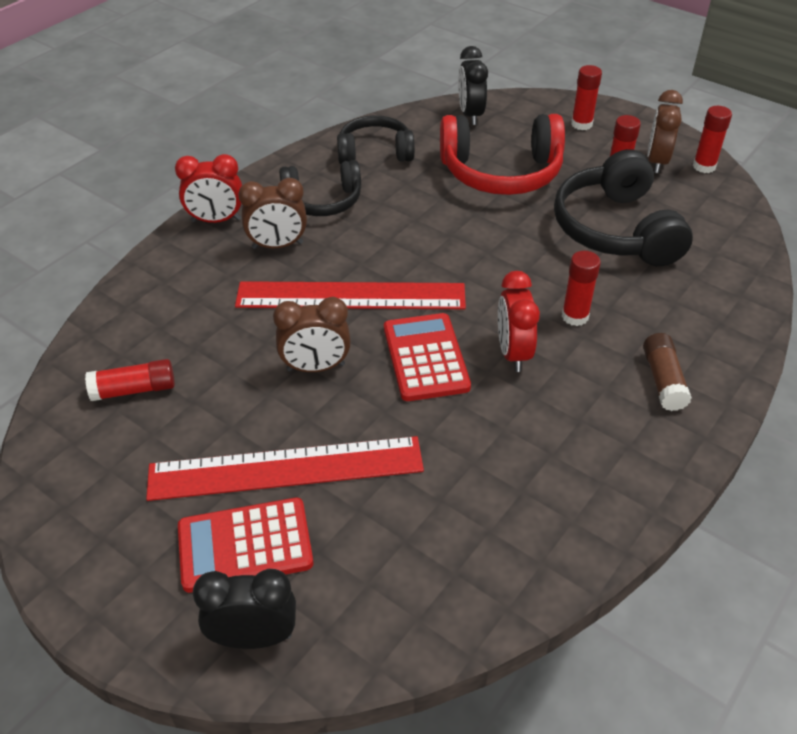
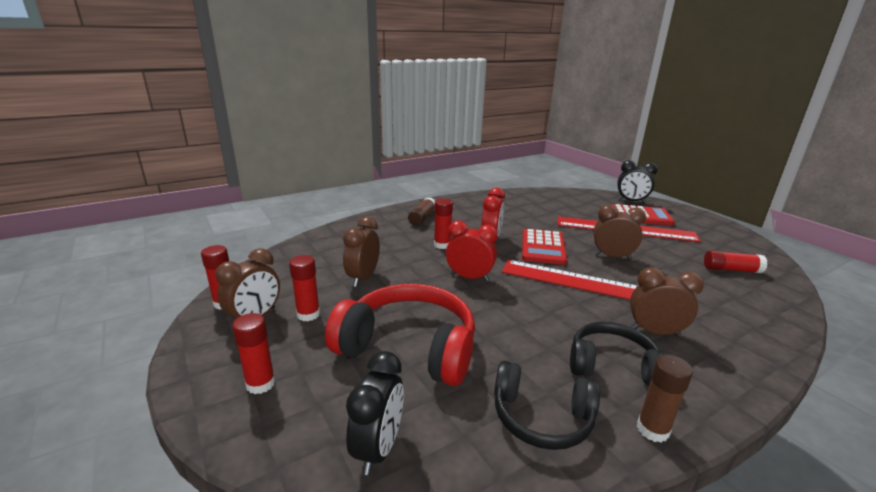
camera: 160 degrees left, 20 degrees down
(216, 220) = (733, 374): red clock -> red clock (469, 277)
(296, 164) = (652, 429): none -> brown glue stick
(616, 229) = (363, 278): black headphones -> brown clock

